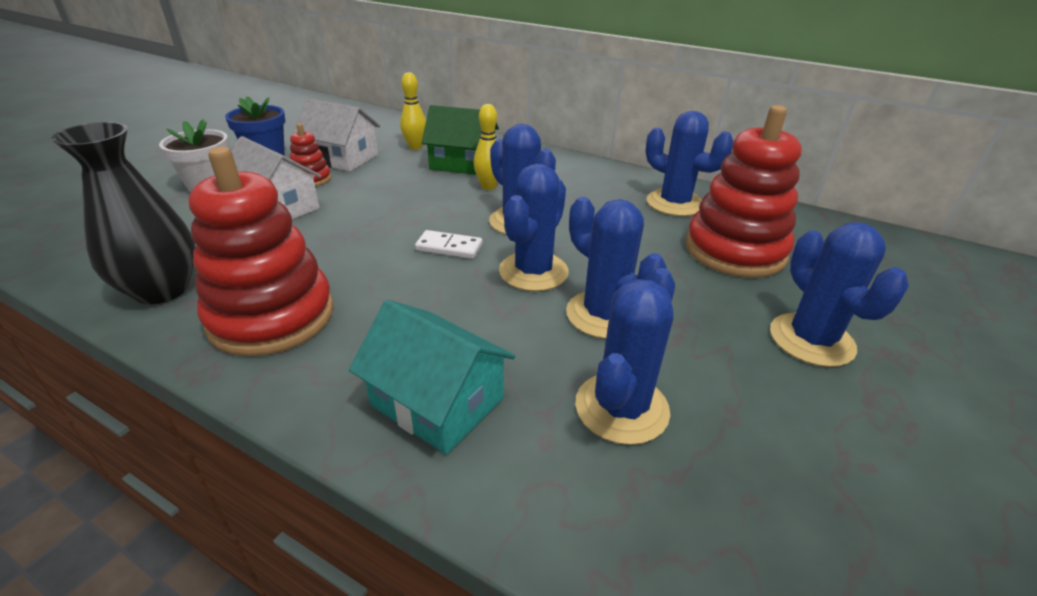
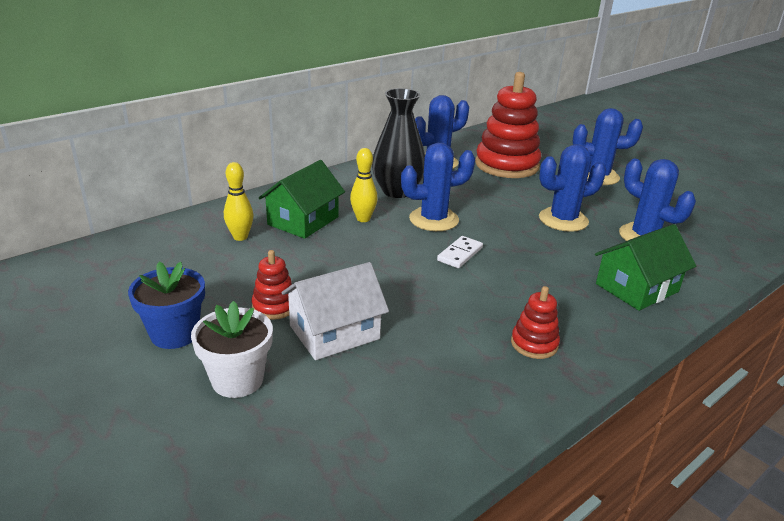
camera: 70 degrees left, 5 degrees down
(162, 290) = (473, 406): black vase -> black vase (397, 191)
(272, 316) = (534, 344): red stacking toy -> red stacking toy, size x0.47
(342, 158) = (231, 282): white house -> none
(437, 401) = (637, 288): turquoise house -> green house
(533, 272) = (507, 230): blue cactus -> none

